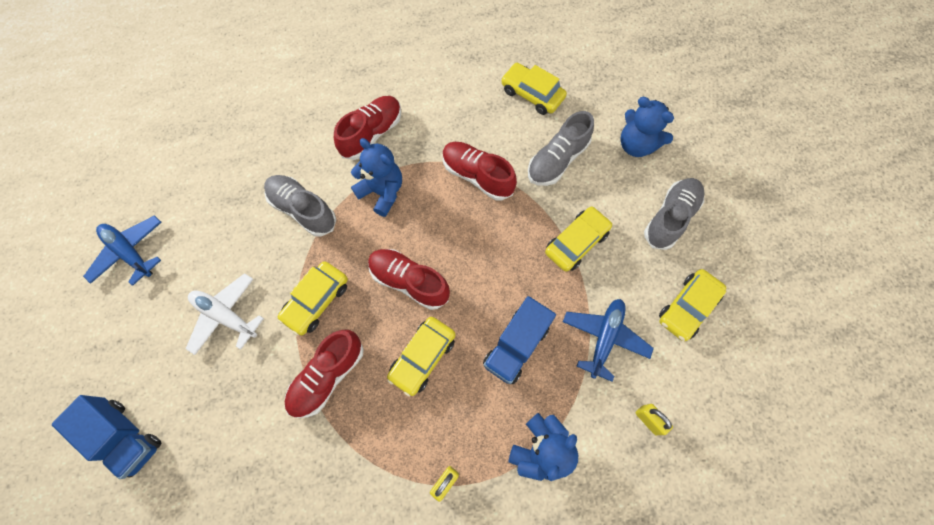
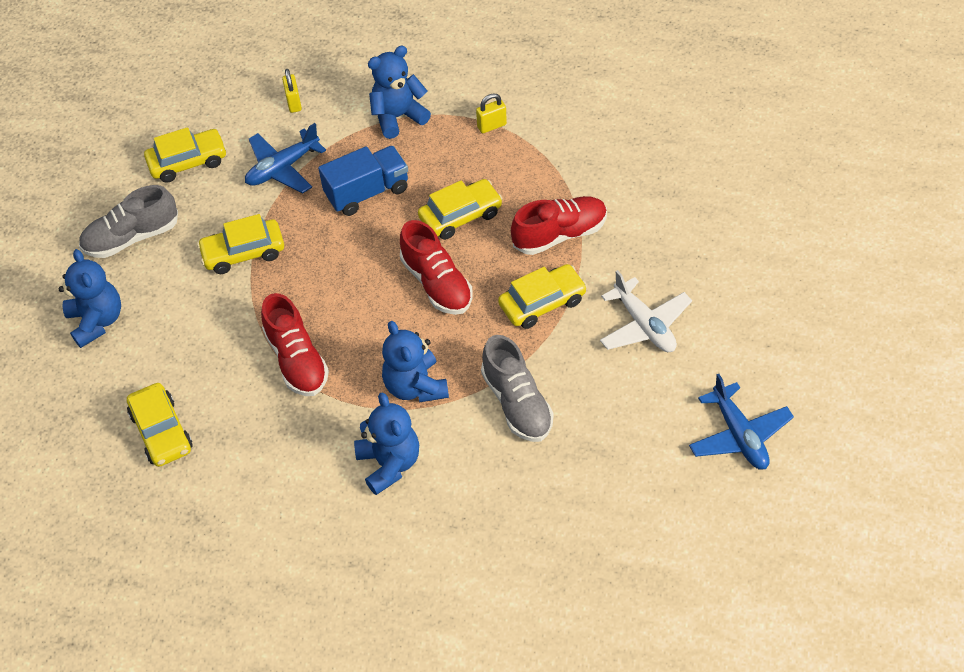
camera: 150 degrees left, 15 degrees down
(126, 436) = (773, 258): blue truck -> none
(372, 134) = (389, 464): red shoe -> blue teddy bear
(557, 160) = (196, 341): grey shoe -> none

